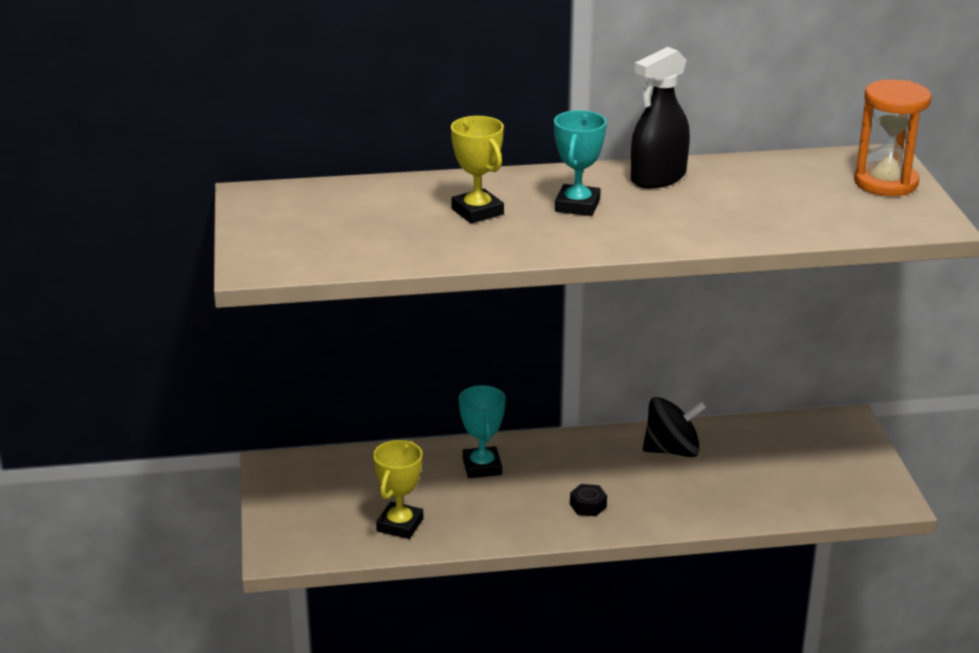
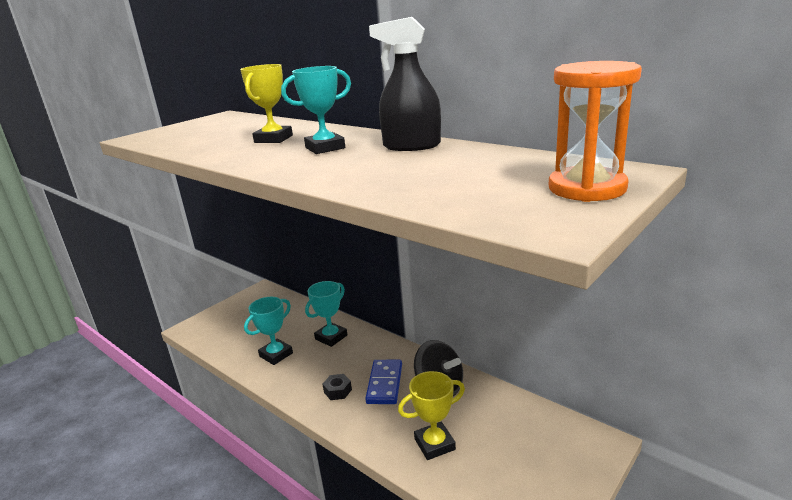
camera: 50 degrees right, 5 degrees down
(400, 525) = (248, 345): yellow trophy -> yellow trophy (434, 444)
(455, 515) = (276, 354): none -> turquoise trophy
(619, 475) = (384, 384): none -> blue domino

